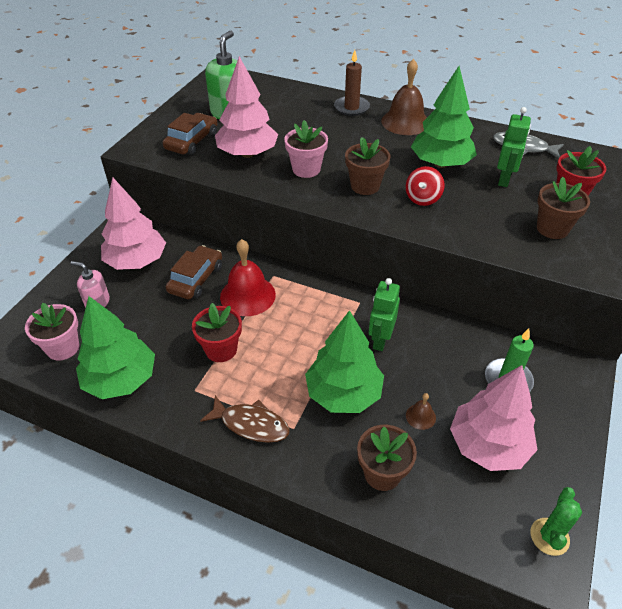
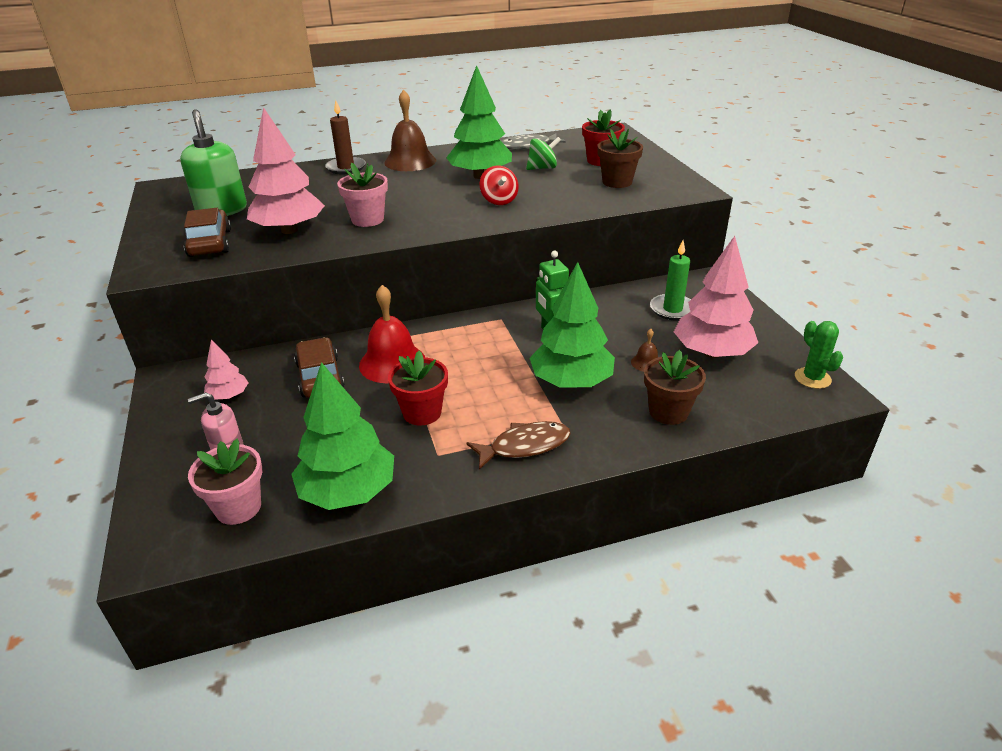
camera: 40 degrees left, 10 degrees down
(136, 261) = (229, 396): pink tree -> pink tree, size x0.50
(365, 186) = (439, 211): brown flower pot -> none
(504, 179) = (542, 168): green robot -> green spinning top

